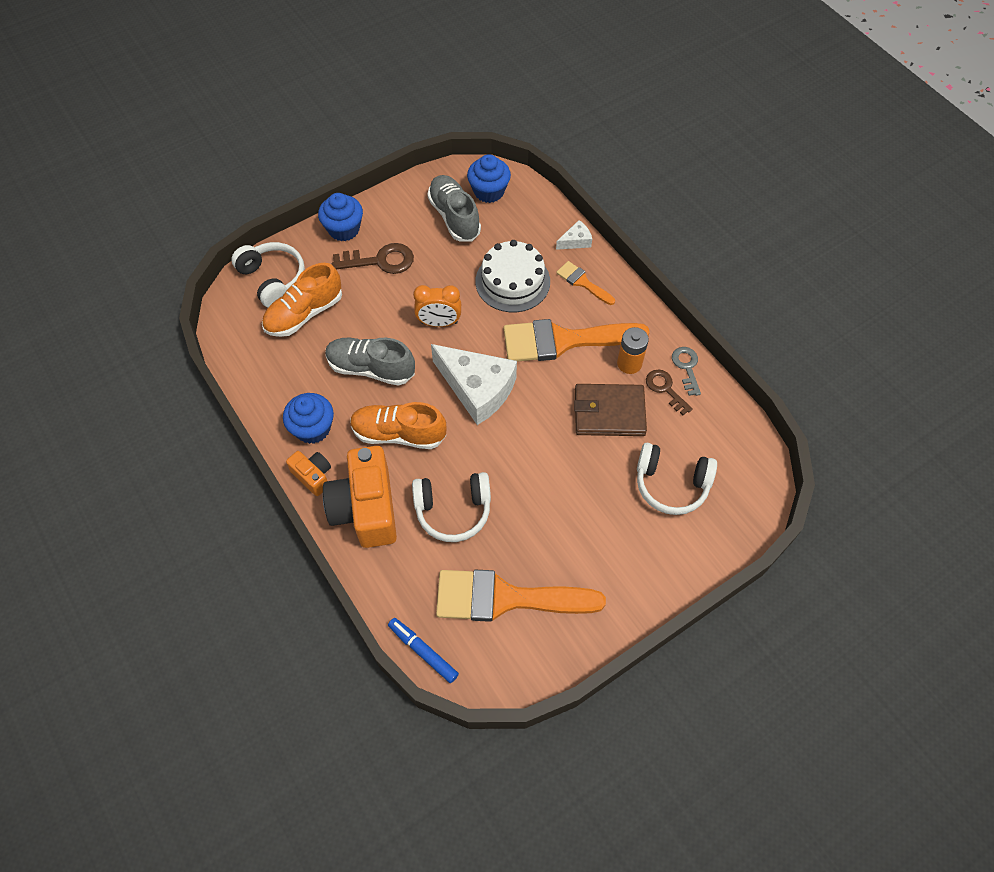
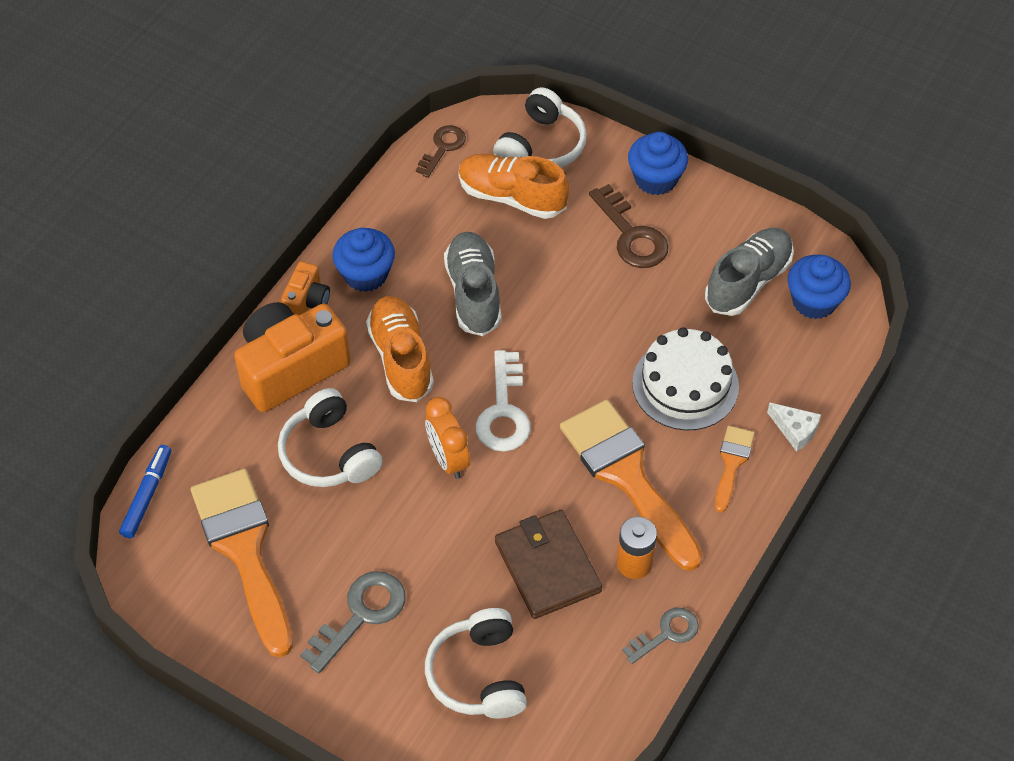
camera: 65 degrees right, 5 degrees down
(439, 323) = (576, 333): orange clock -> orange clock (448, 459)
(477, 389) = (504, 411): white cheese -> white key
(594, 539) = (361, 615): none -> grey key
(665, 389) = (618, 619): brown key -> brown key (443, 148)

